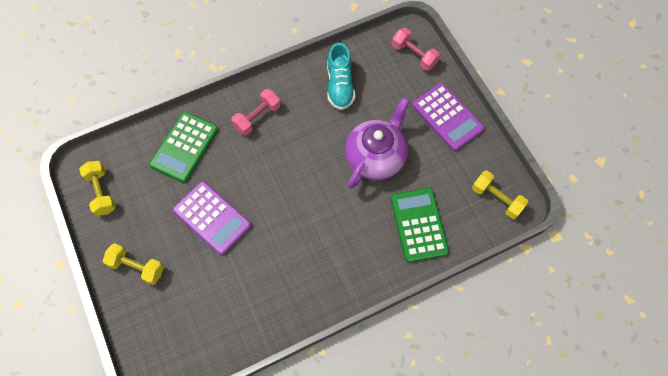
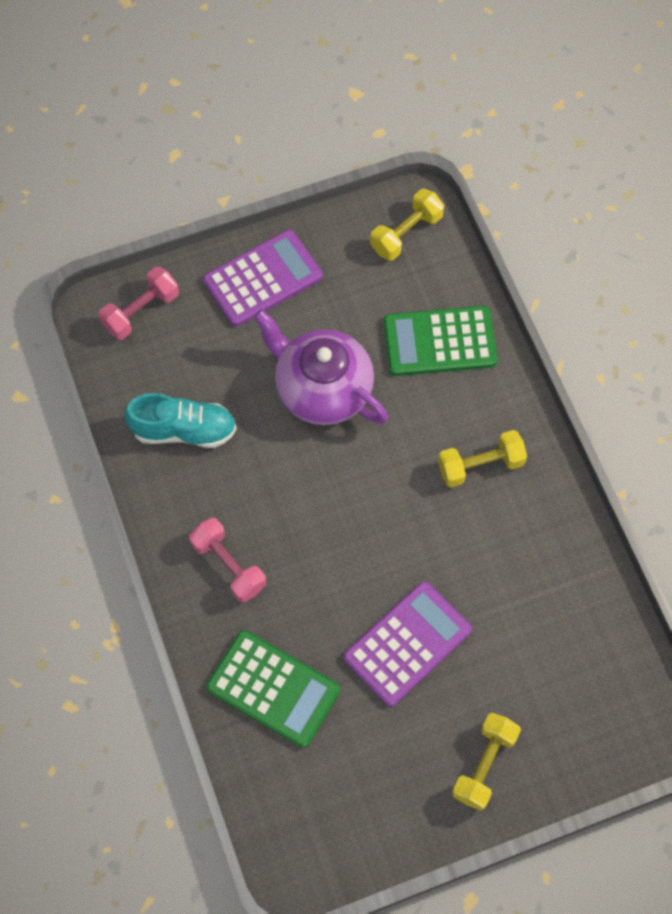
camera: 85 degrees left, 0 degrees up
(101, 192) = (346, 831): yellow dumbbell -> yellow dumbbell (480, 465)

